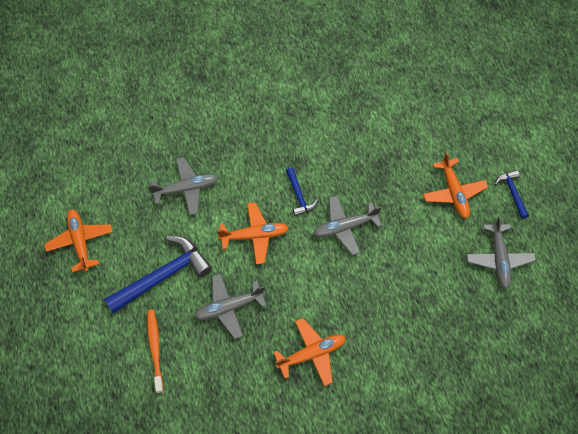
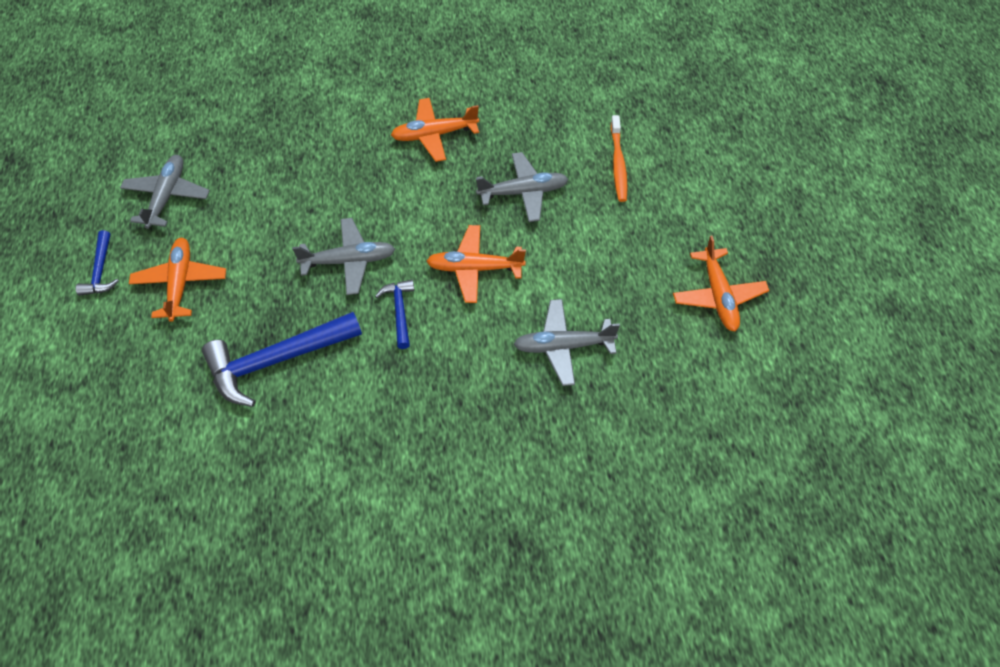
camera: 170 degrees left, 5 degrees down
(163, 276) = (604, 238): blue hammer -> blue hammer (276, 360)

